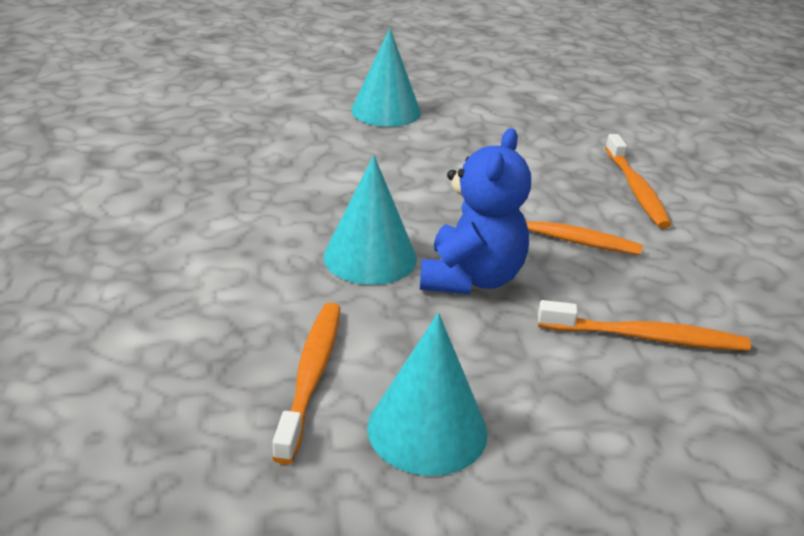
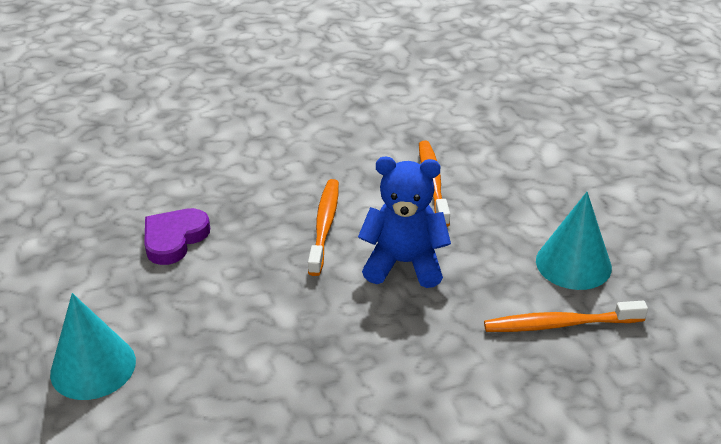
camera: 100 degrees left, 5 degrees up
(370, 257) = (401, 323): turquoise cone -> none
(546, 153) = (174, 239): none -> purple heart
(636, 189) = (230, 187): orange toothbrush -> none

